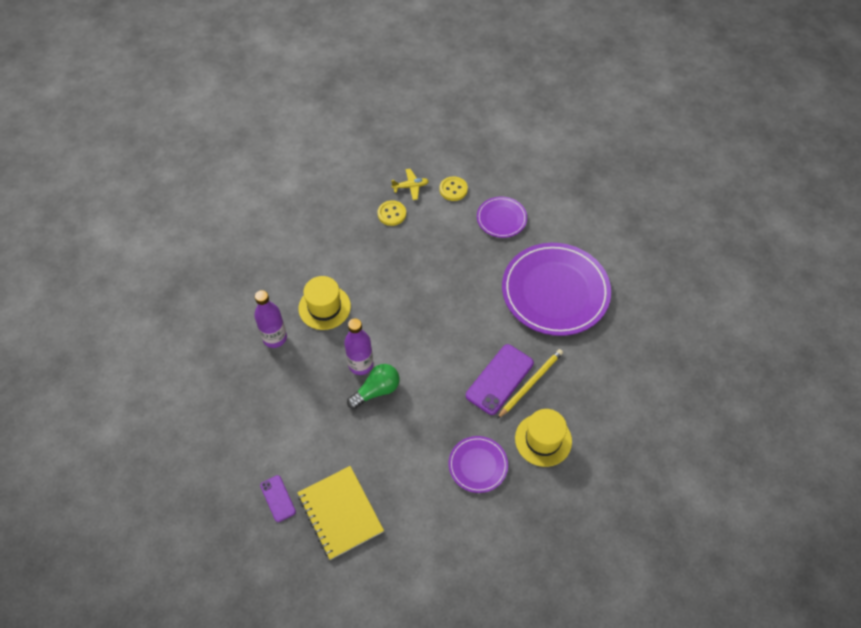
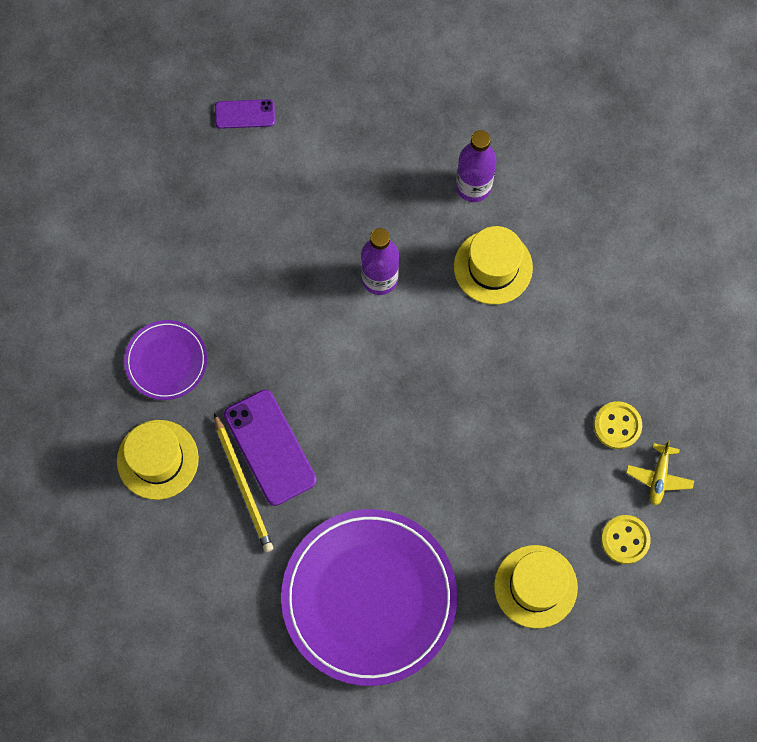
camera: 115 degrees right, 15 degrees up
(340, 513) = (190, 176): yellow notebook -> none
(376, 390) = (331, 283): green light bulb -> none
(501, 219) = (535, 586): purple plate -> yellow hat

